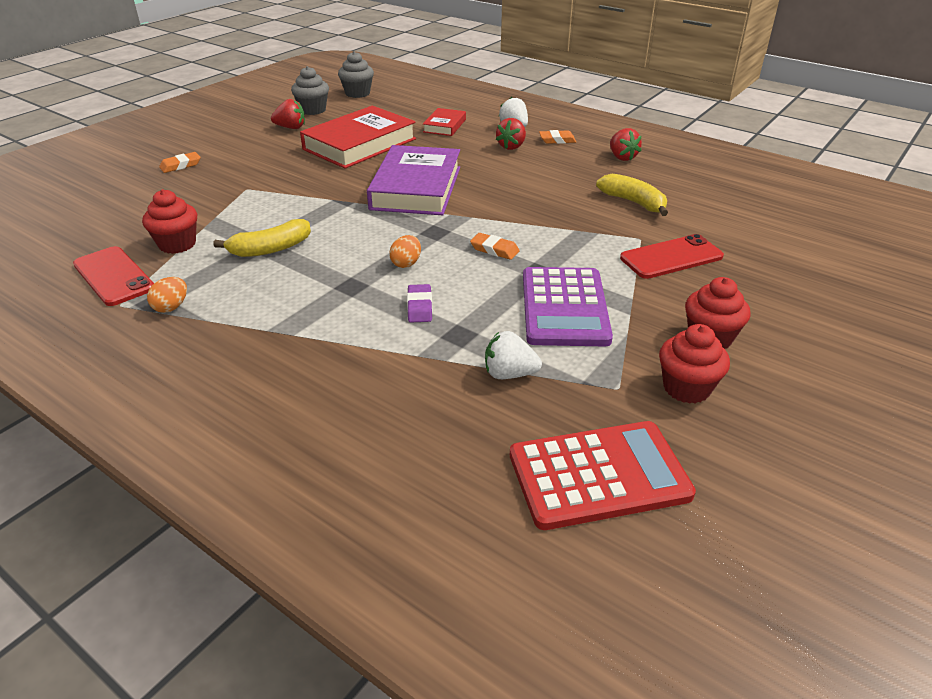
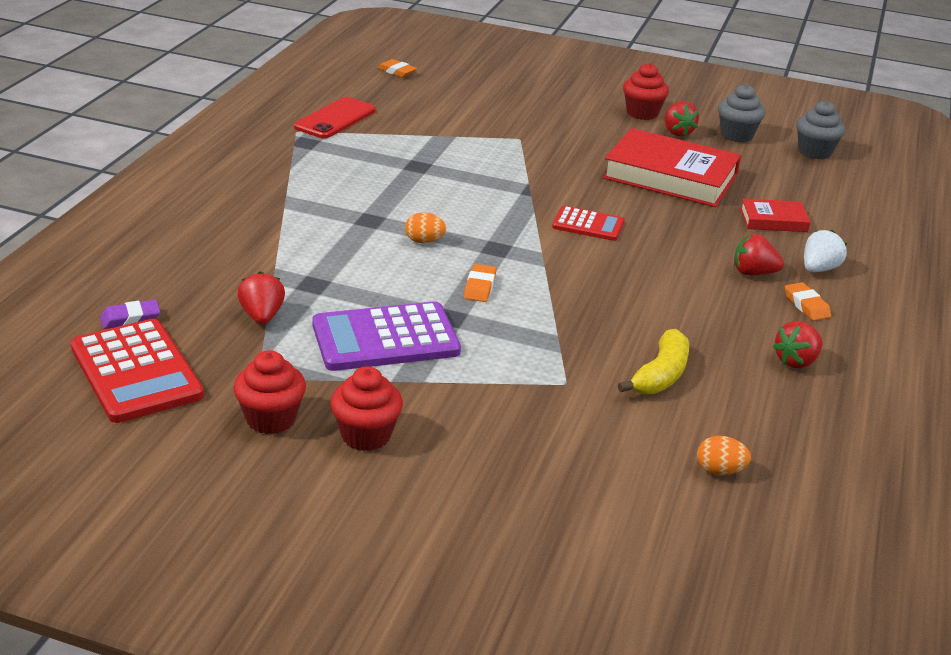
camera: 70 degrees right, 5 degrees down
(171, 307) = (302, 151): orange egg -> orange egg (719, 471)
(177, 244) = (398, 131): red cupcake -> red cupcake (642, 113)
(180, 165) = (543, 99): orange eraser -> orange eraser (397, 71)
(270, 249) = (413, 171): yellow banana -> none
(416, 188) = (588, 225): purple book -> red calculator
(419, 307) = (351, 258): purple eraser -> purple eraser (130, 318)
(509, 374) = (262, 316): white strawberry -> red strawberry
(671, 257) = (531, 407): red phone -> none

